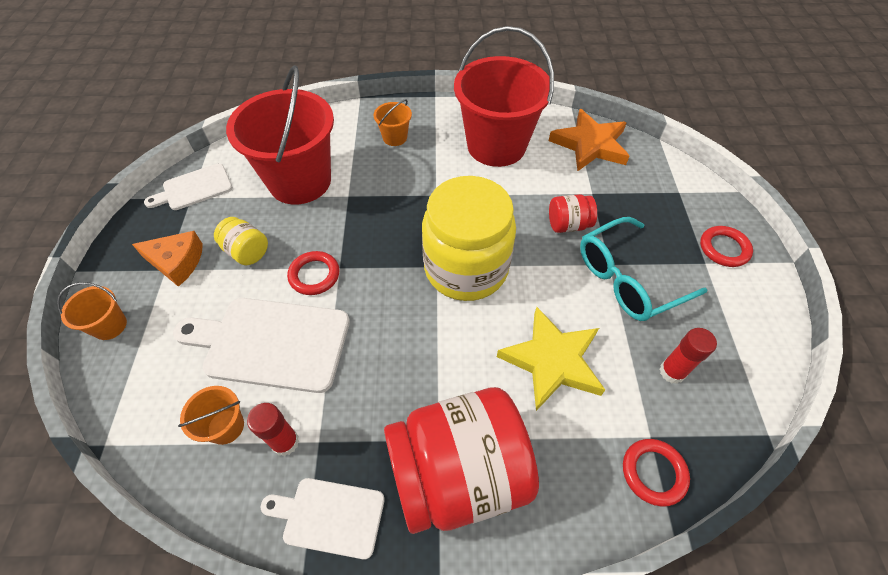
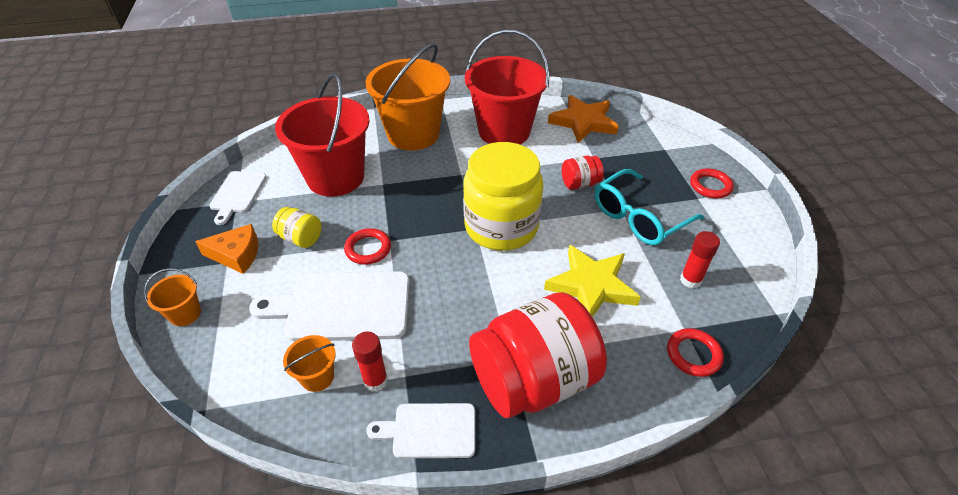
camera: 10 degrees left, 10 degrees down
(194, 188) = (237, 194): white cutting board -> white cutting board turned 45 degrees counterclockwise
(395, 137) = (413, 134): orange bucket -> orange bucket, size x2.38

